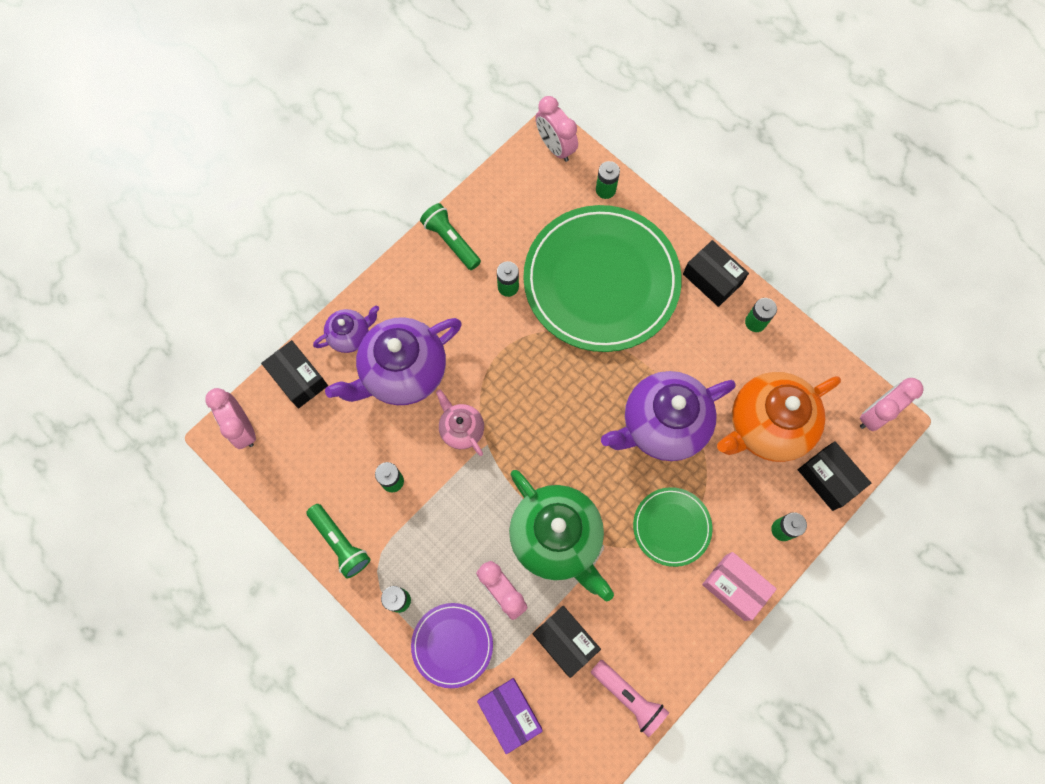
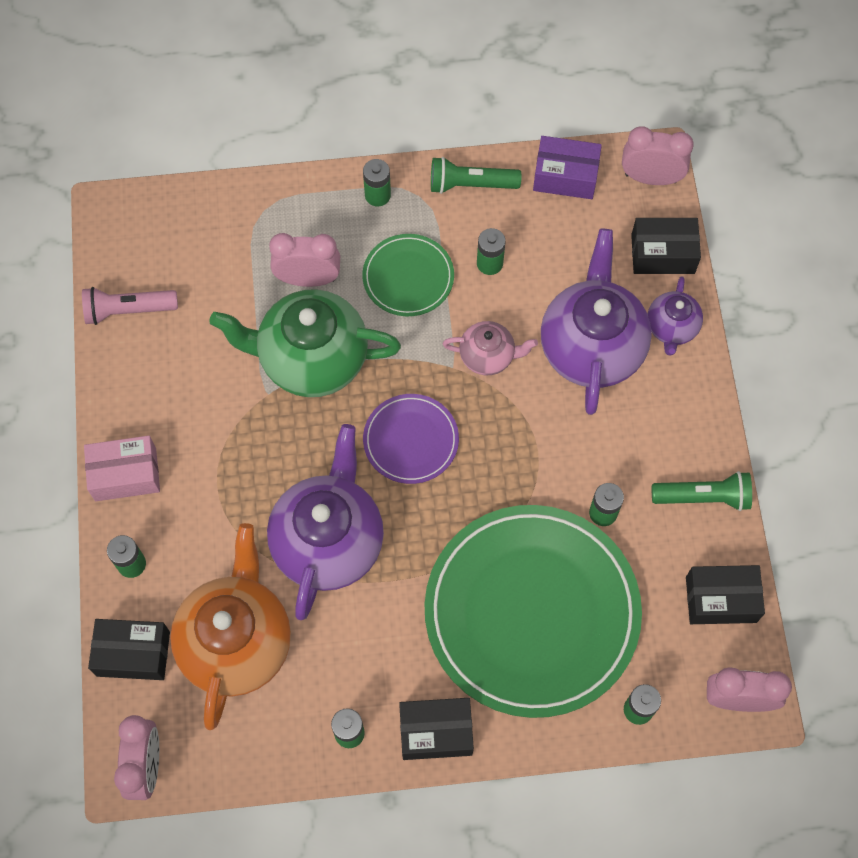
camera: 130 degrees right, 5 degrees down
(452, 645) = (302, 209): purple plate -> purple plate (411, 440)
(510, 713) = (206, 211): purple box -> purple box (565, 176)
(565, 641) = (220, 297): black box -> black box (721, 599)
(671, 527) = (228, 466): green plate -> green plate (408, 277)

